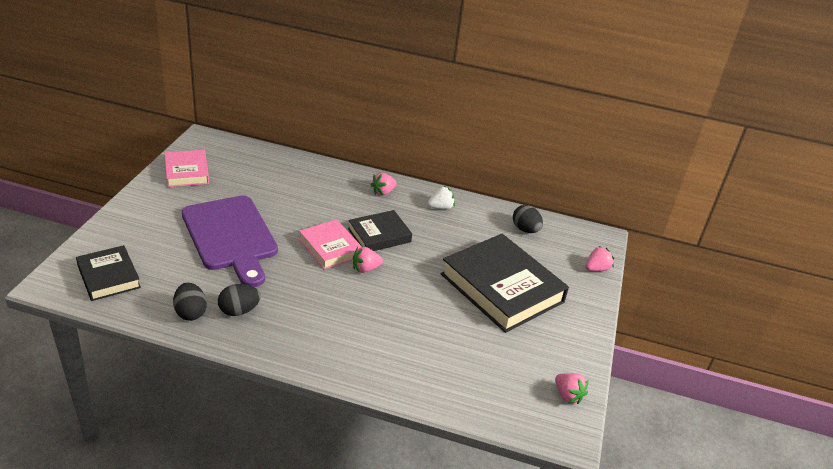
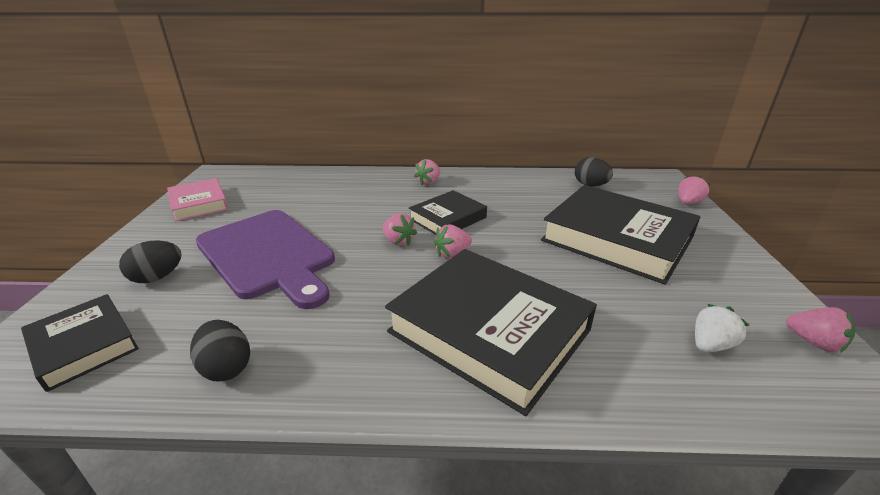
camera: 10 degrees left, 5 degrees down
(239, 311) = (304, 345): black egg -> black egg (157, 277)
(330, 248) = (398, 241): pink book -> pink strawberry
(358, 332) = (489, 331): none -> black book
(440, 207) = (495, 183): white strawberry -> white strawberry (710, 345)

